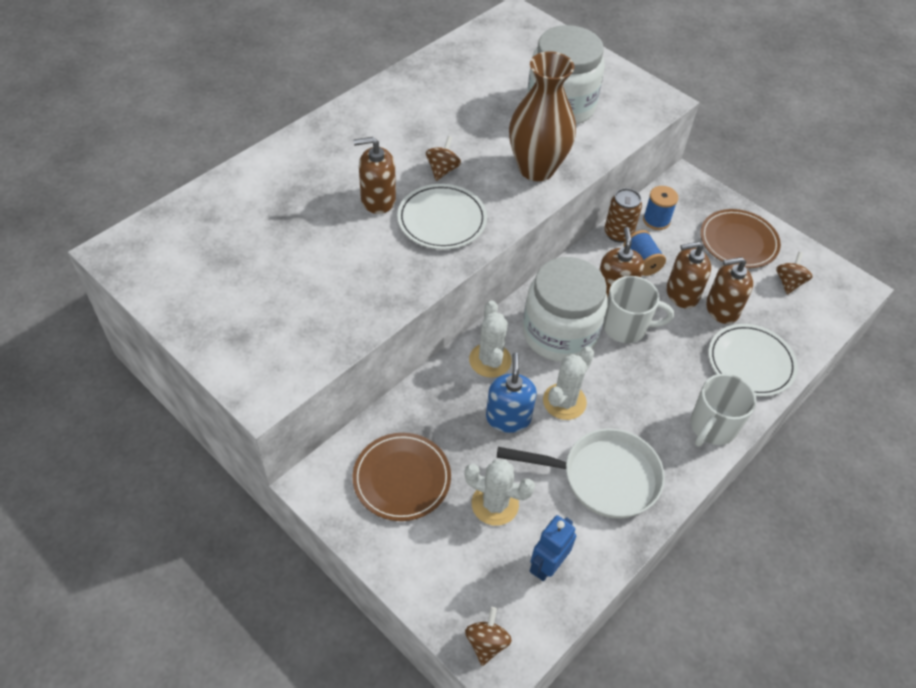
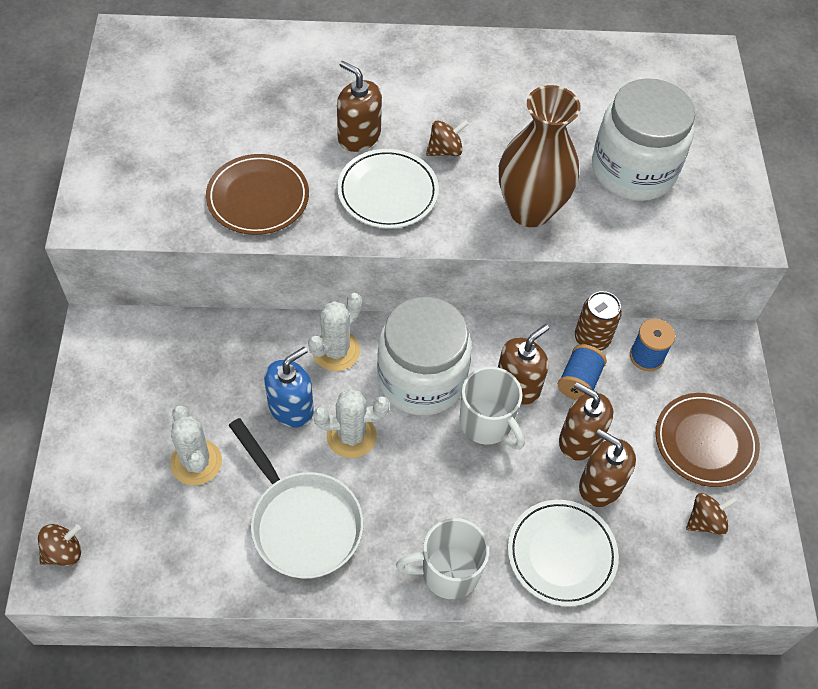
camera: 45 degrees right, 5 degrees up
(402, 478) = (157, 381): brown plate -> brown plate (258, 198)
(547, 565) = (174, 543): blue robot -> none

